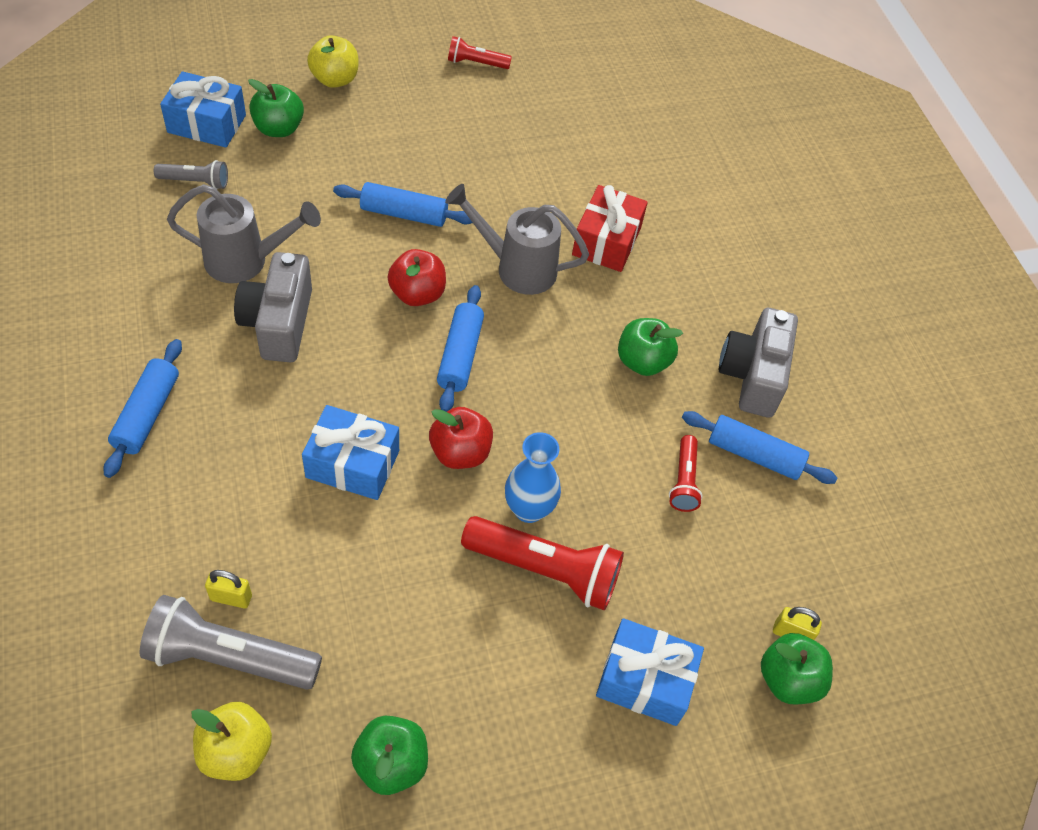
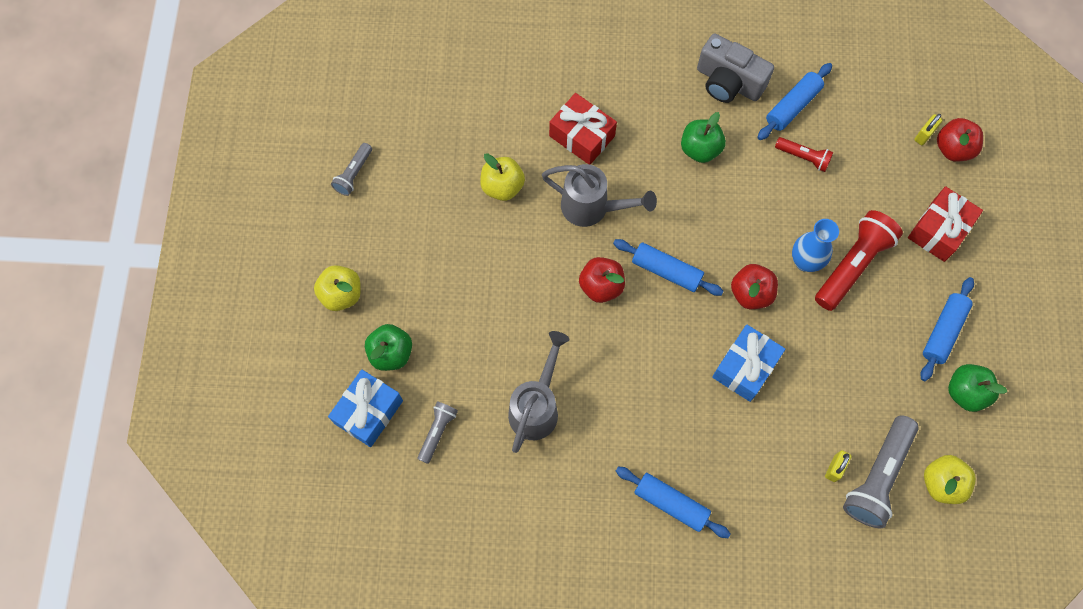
camera: 65 degrees left, 15 degrees up
(278, 323) = (606, 393): grey camera -> none
(404, 214) = (516, 276): blue rolling pin -> blue rolling pin (943, 331)
(476, 63) = (354, 174): red flashlight -> grey flashlight
(511, 182) = (502, 186): none -> yellow apple
(516, 268) = (592, 208): grey watering can -> grey watering can turned 105 degrees counterclockwise
(644, 680) = (939, 230): blue gift -> red gift
(788, 680) = (953, 149): green apple -> red apple

